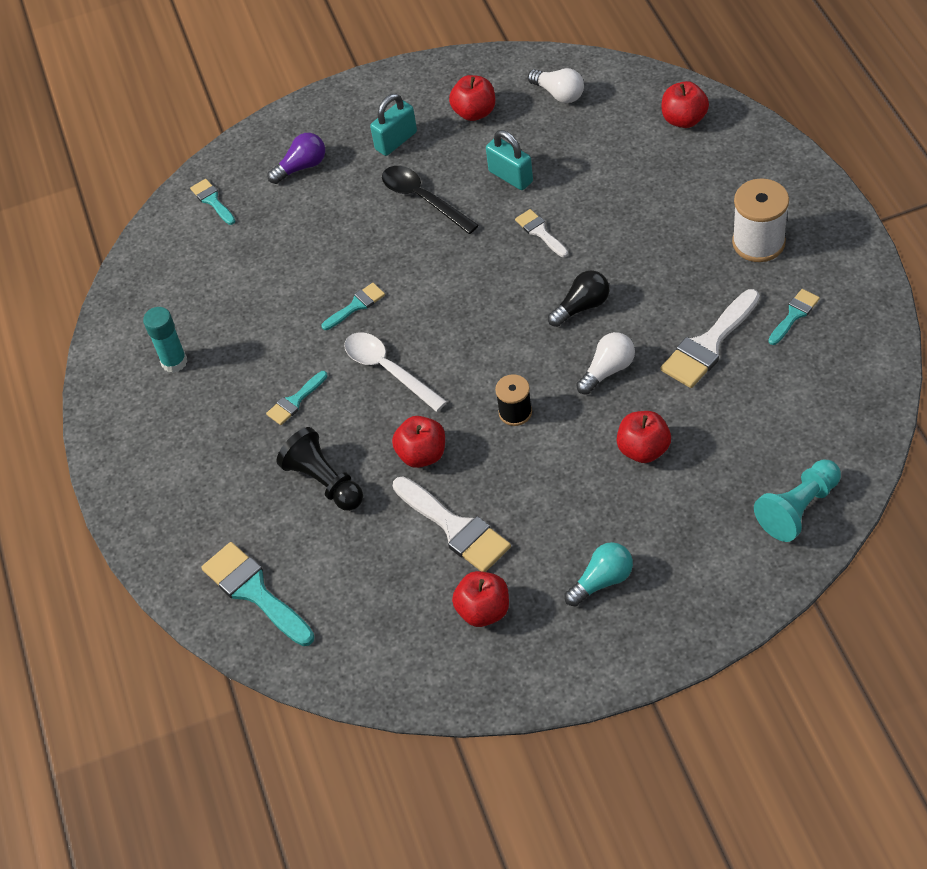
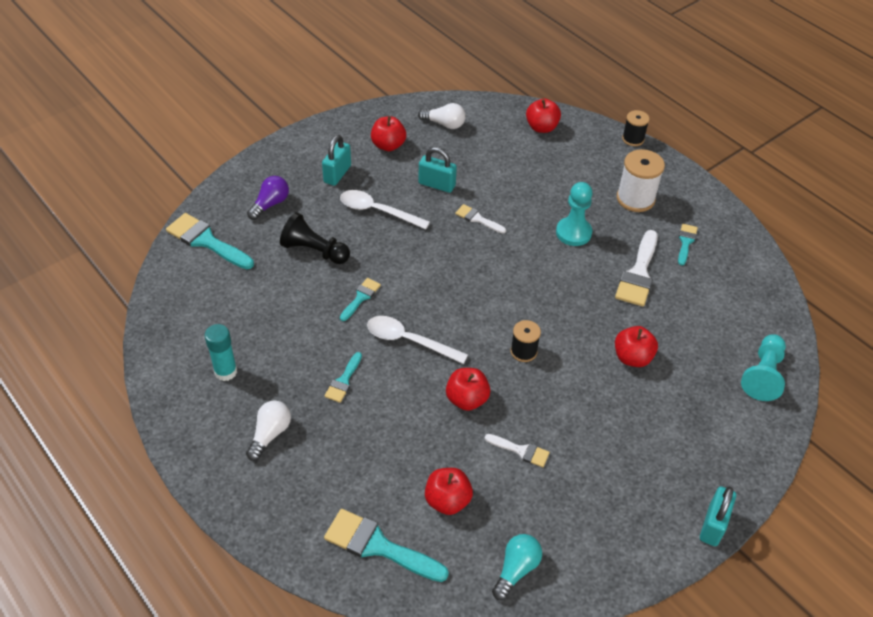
camera: 30 degrees left, 5 degrees down
(212, 200) = (206, 241): turquoise brush -> turquoise brush, size x1.81
(324, 481) = (397, 439): black pawn -> black pawn (314, 251)
(423, 199) = (377, 211): black spoon -> white spoon
(455, 528) = (521, 451): white brush -> white brush, size x0.55
(483, 610) = (575, 511): red apple -> red apple (447, 500)
(582, 306) = (534, 265): black light bulb -> none
(602, 581) = (653, 463): turquoise light bulb -> turquoise light bulb (516, 569)
(607, 370) = (576, 306): white light bulb -> white light bulb (270, 434)
(634, 667) = (713, 525): none -> turquoise padlock
(652, 273) = (573, 233): none -> turquoise pawn
(800, 156) = (633, 139): none -> black spool

